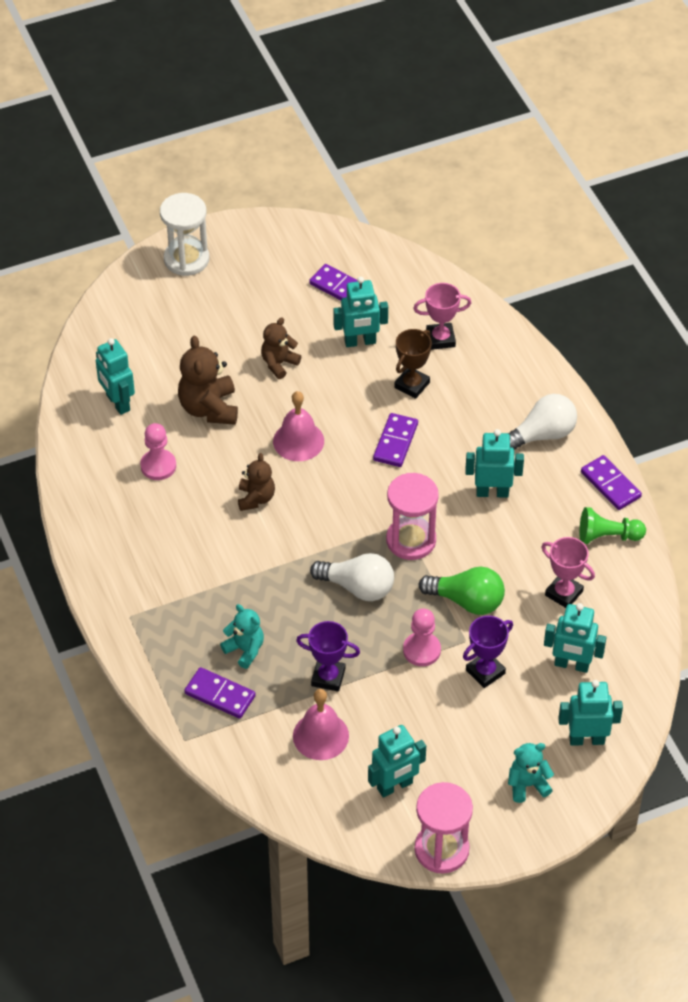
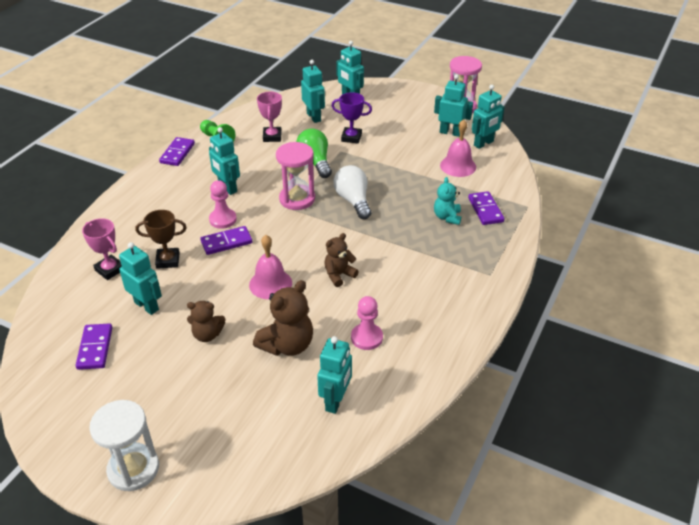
camera: 130 degrees left, 10 degrees down
(328, 677) = (422, 181): purple trophy -> none
(337, 802) = (483, 143): none -> turquoise robot
(421, 650) = (365, 161): pink pawn -> pink pawn (223, 219)
(527, 785) = (396, 101): turquoise teddy bear -> none
(542, 435) = (161, 191): white light bulb -> none

